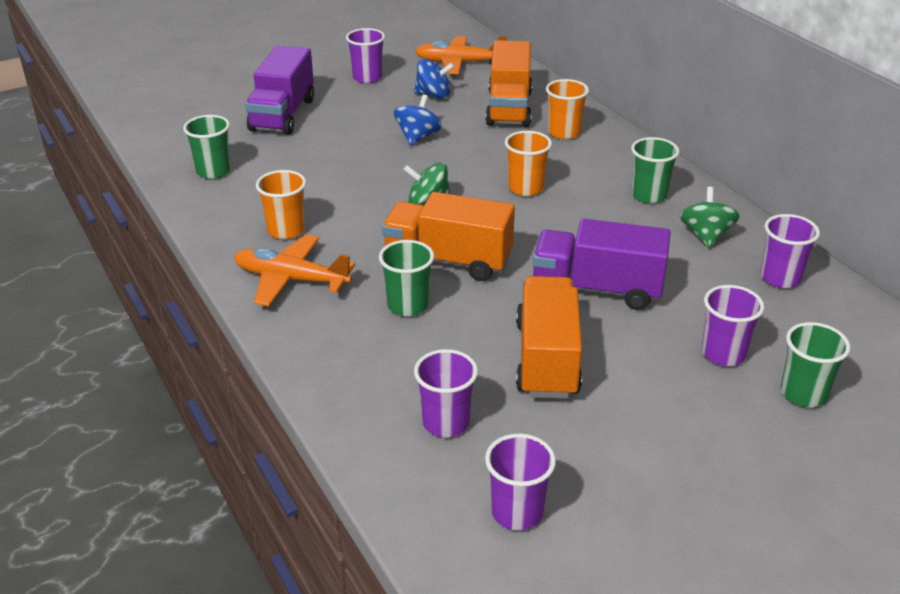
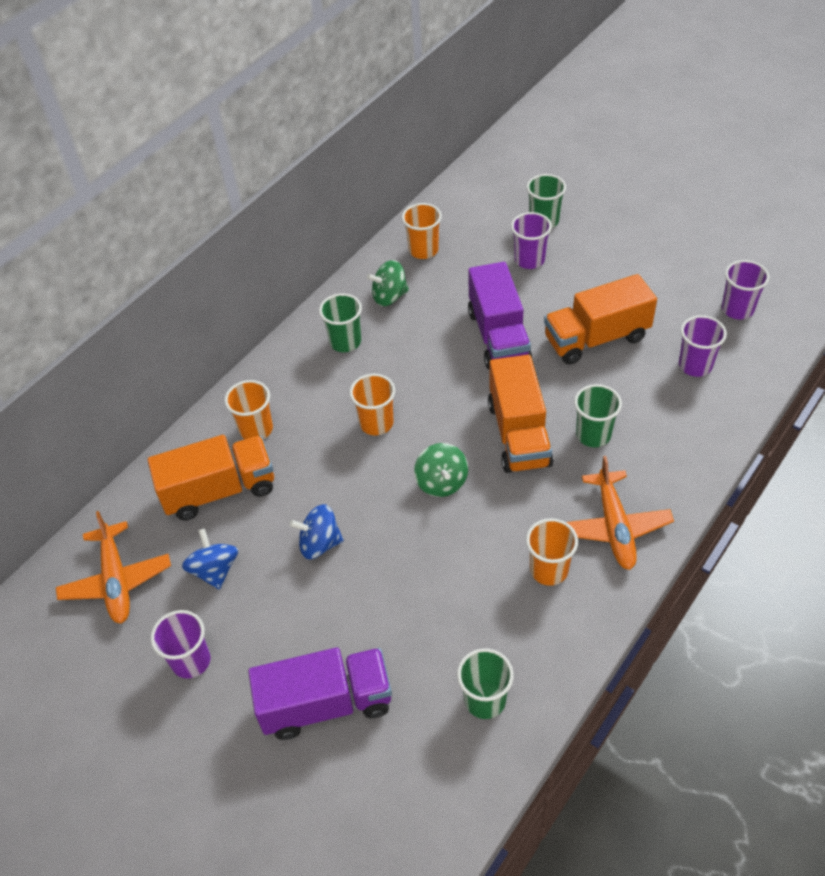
camera: 110 degrees left, 15 degrees up
(780, 278) = (423, 250): purple cup -> orange cup

